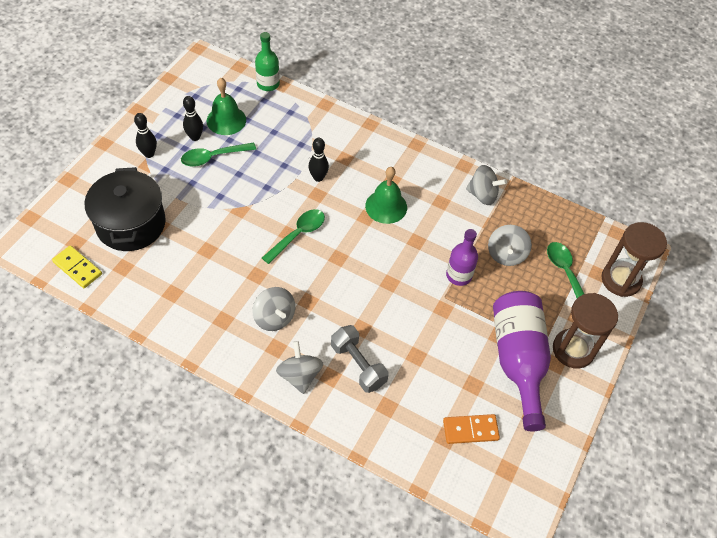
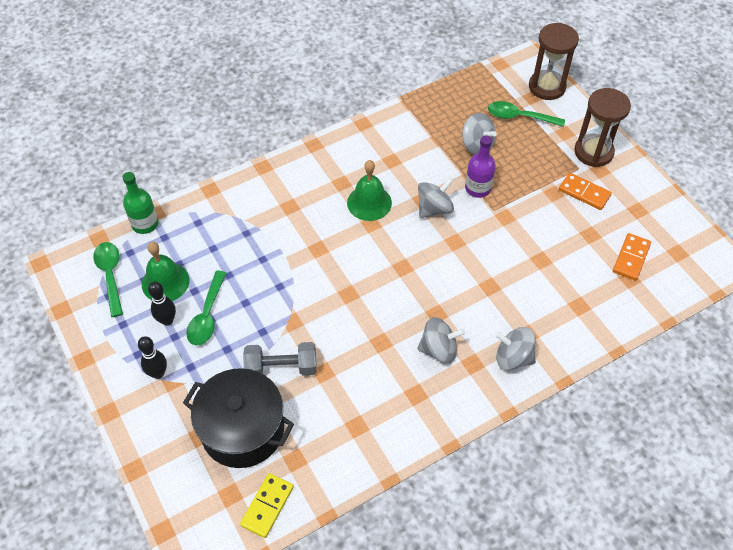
camera: 55 degrees left, 0 degrees up
(77, 268) = (267, 506): yellow domino -> yellow domino turned 45 degrees counterclockwise
(298, 234) = (355, 286): green spoon -> green spoon (110, 275)
(318, 178) = (298, 238): black bowling pin -> none
(358, 365) = (527, 307): grey dumbbell -> grey dumbbell (281, 367)
(482, 195) = (404, 128): grey spinning top -> grey spinning top (434, 208)
(518, 361) = (584, 193): purple bottle -> orange domino

